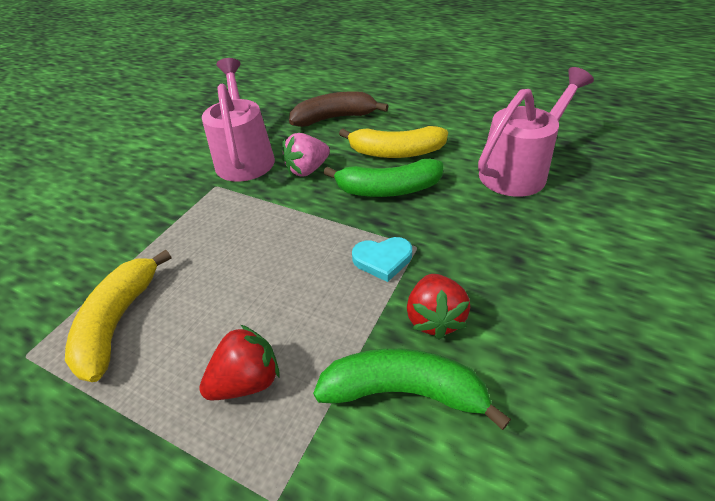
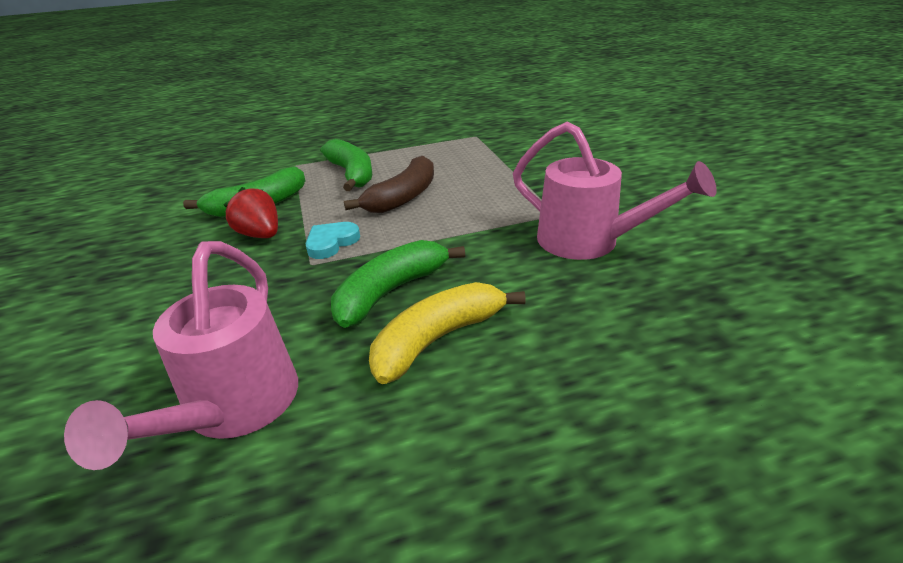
camera: 135 degrees right, 10 degrees down
(119, 321) = (457, 155): yellow banana -> none
(247, 380) = (352, 174): red strawberry -> green banana
(307, 170) = (504, 265): pink strawberry -> none
(334, 118) = (602, 343): brown banana -> brown banana (403, 197)

